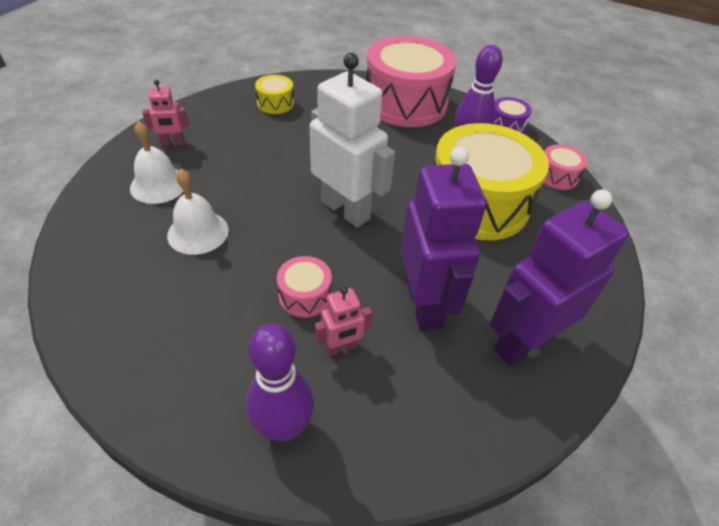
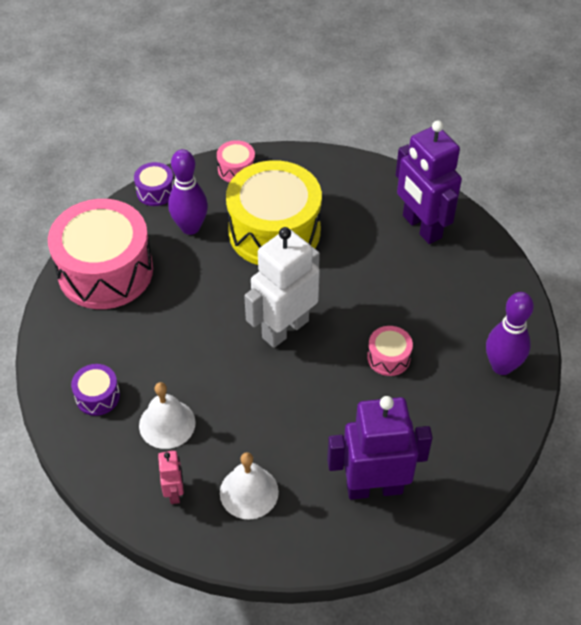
camera: 85 degrees left, 5 degrees up
(198, 232) = (318, 445): white bell -> white bell (167, 424)
(275, 103) = (97, 396): yellow drum -> purple drum
(341, 347) = (435, 333): pink robot -> none
(424, 305) = (392, 280): purple robot -> purple robot (374, 487)

